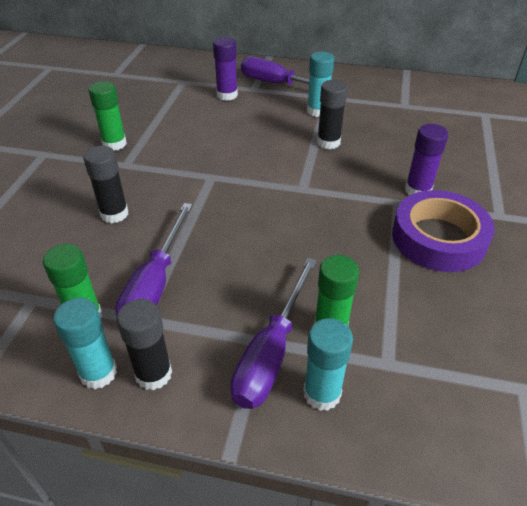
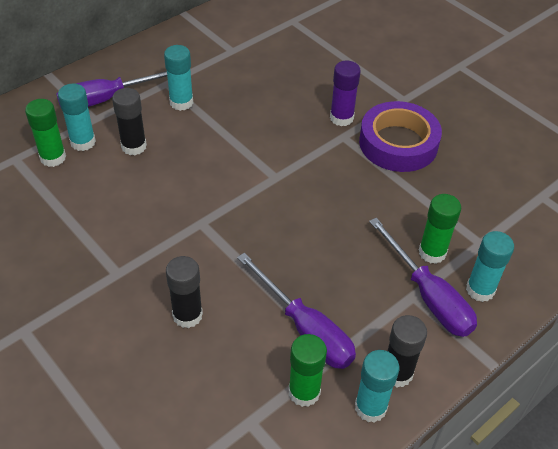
camera: 55 degrees left, 5 degrees up
(114, 144) = (72, 265): green glue stick -> green glue stick (53, 157)
(227, 95) = (83, 142): purple glue stick -> turquoise glue stick
(328, 142) = (233, 125): black glue stick -> black glue stick (134, 146)

